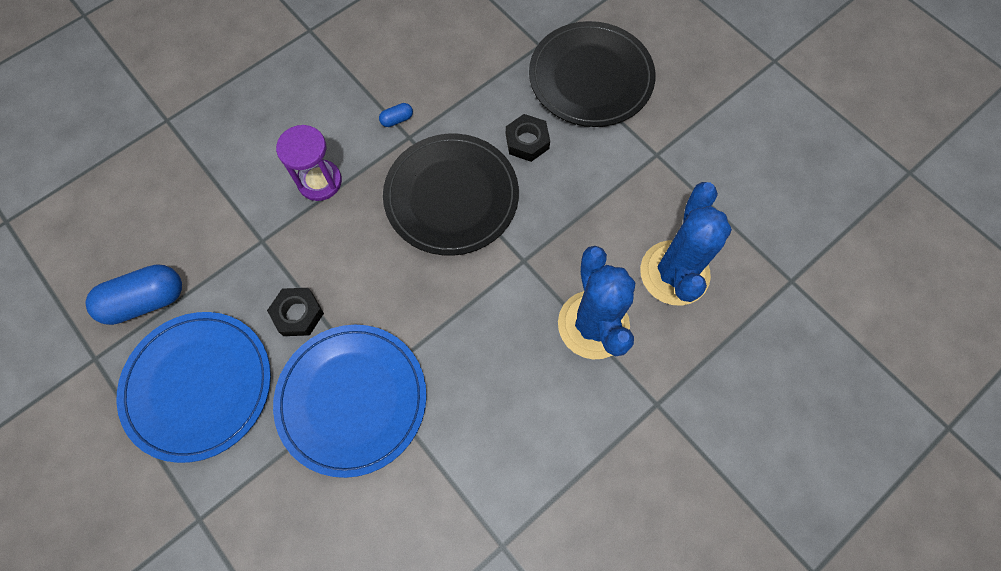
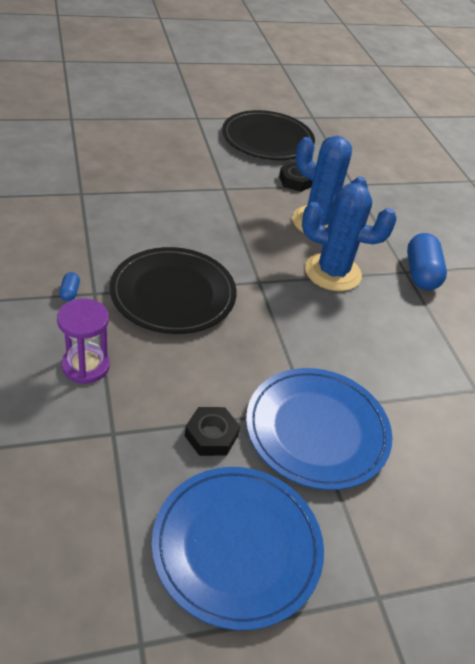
camera: 70 degrees left, 25 degrees down
(146, 301) = (105, 562): blue capsule -> blue capsule (421, 273)
(527, 141) = (160, 236): black nut -> black nut (296, 181)
(591, 77) = (135, 185): black plate -> black plate (267, 139)

